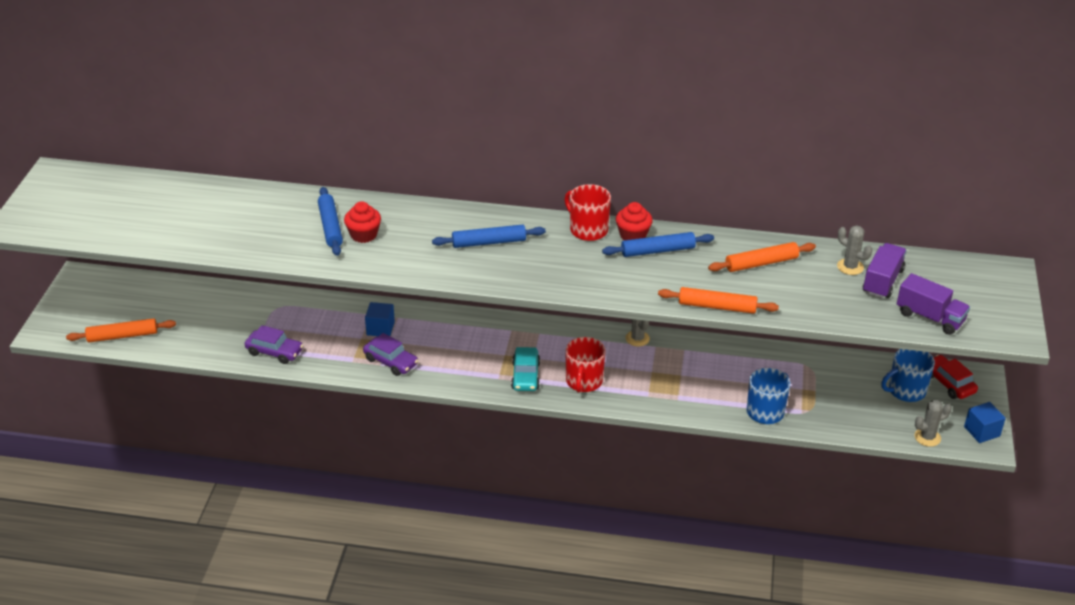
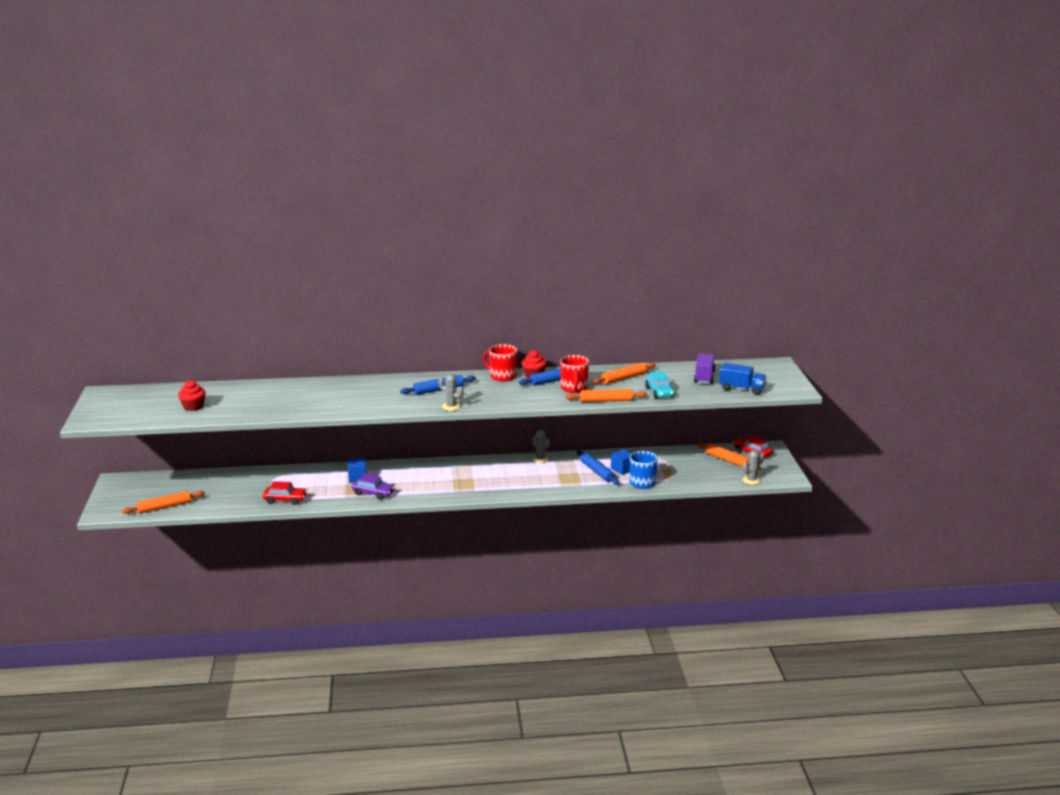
camera: 15 degrees left, 15 degrees down
(274, 352) = (285, 500): purple car -> red car
(330, 227) = (323, 395): blue rolling pin -> blue rolling pin (597, 472)
(363, 235) = (349, 396): red cupcake -> red cupcake (193, 407)
(525, 376) = (472, 487): turquoise car -> turquoise car (659, 392)
(584, 381) = (514, 485): red mug -> red mug (574, 388)
(850, 267) = (680, 373): grey cactus -> grey cactus (451, 406)
(906, 390) = (727, 460): blue mug -> orange rolling pin
(930, 317) = (741, 389): purple truck -> blue truck
(982, 431) = (784, 473): blue cube -> blue cube (622, 469)

